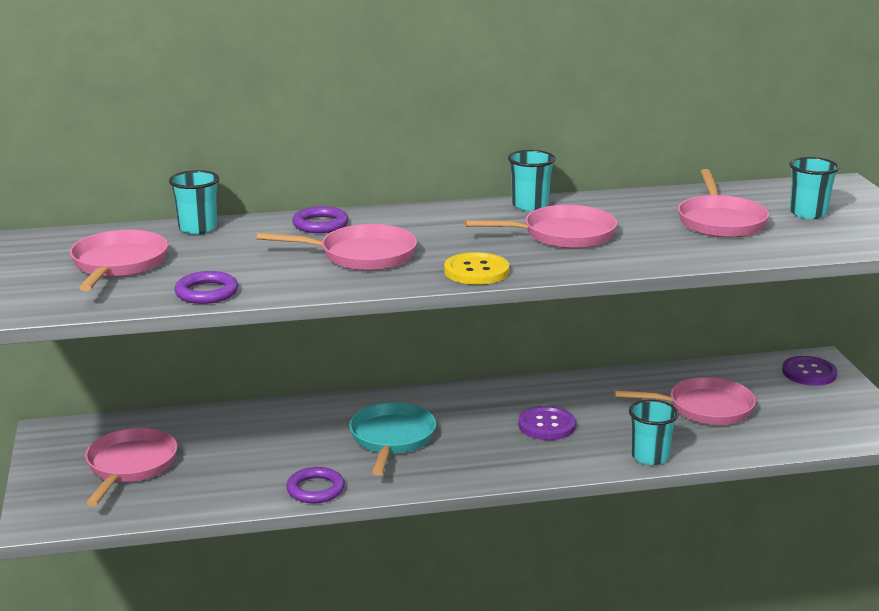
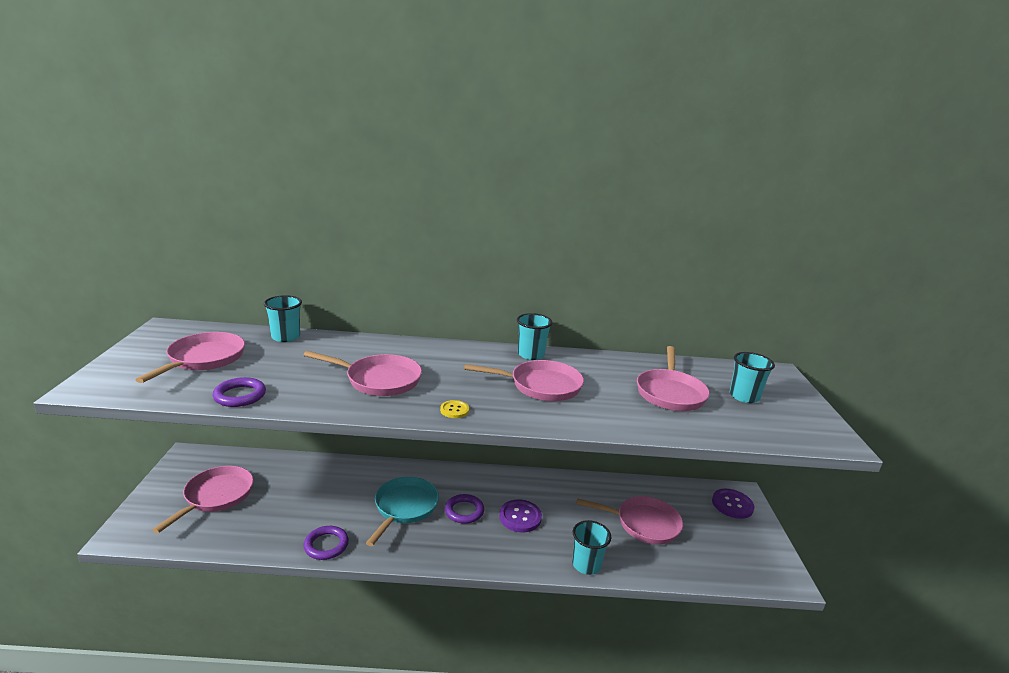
camera: 10 degrees right, 0 degrees up
(320, 224) = (371, 347): purple ring -> purple ring (464, 511)
(476, 271) = (454, 410): yellow button -> yellow button, size x0.55

